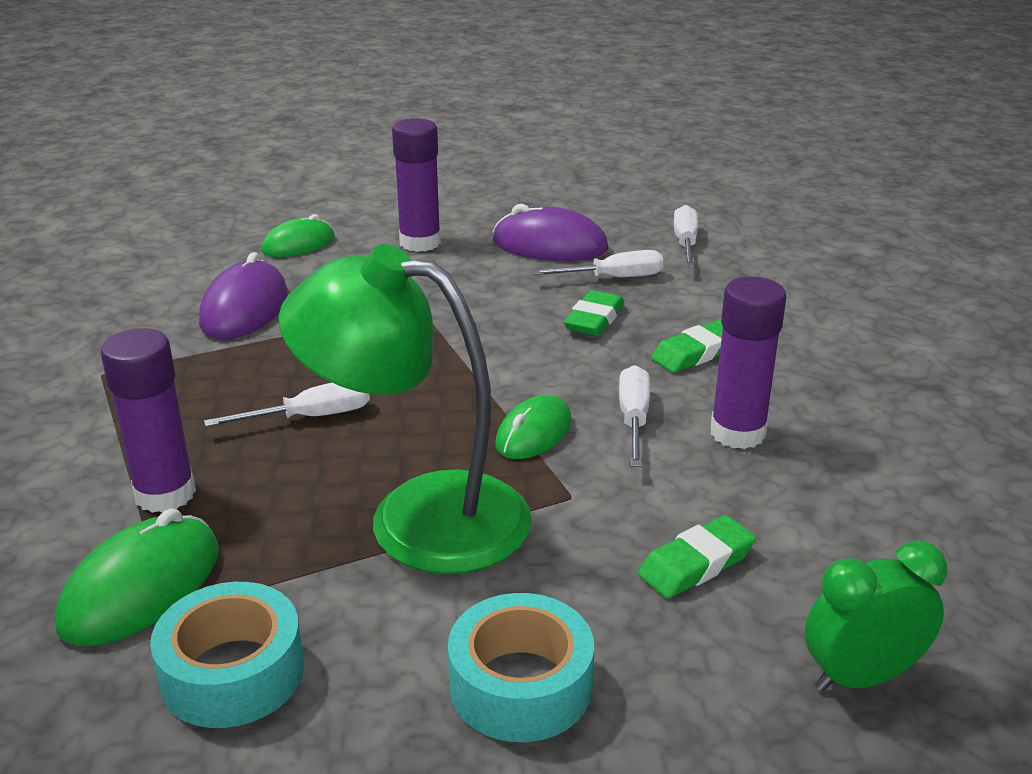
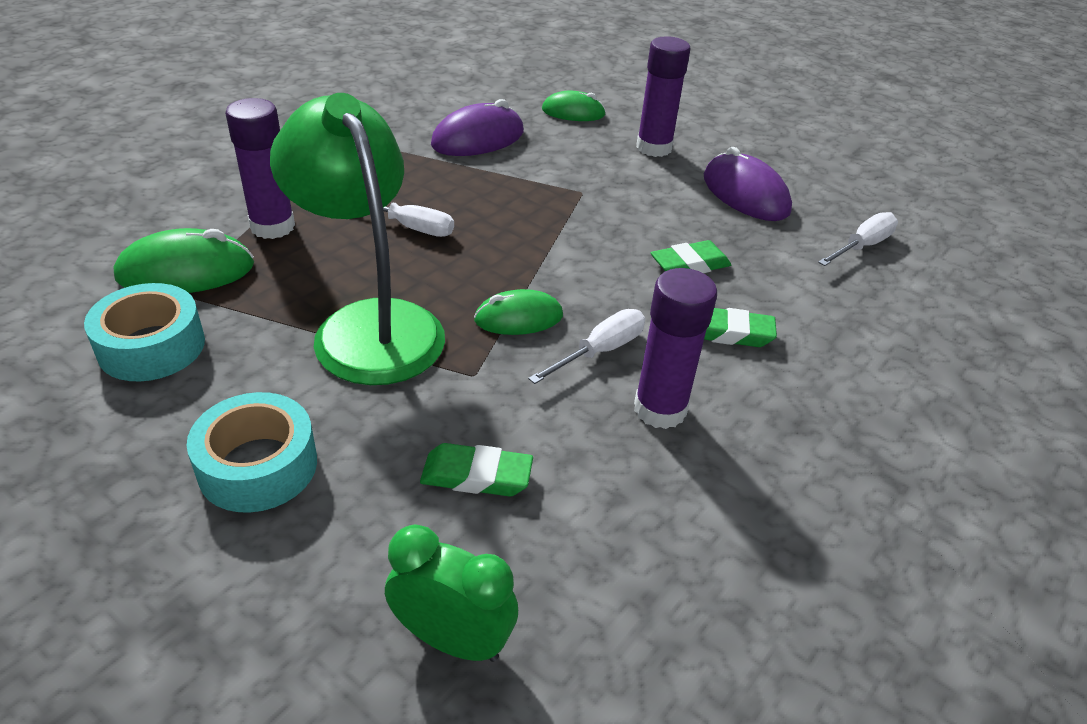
camera: 40 degrees right, 10 degrees up
(613, 278) = (755, 242): white screwdriver -> none

